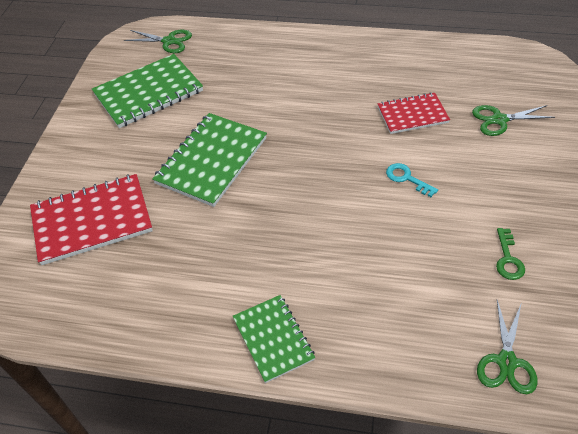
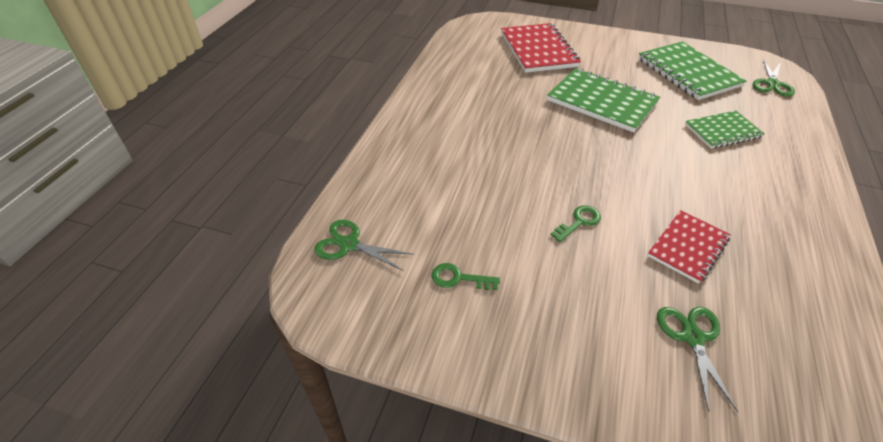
camera: 95 degrees right, 5 degrees down
(273, 339) = (416, 120): green notebook -> green notebook (722, 131)
(407, 178) = (579, 222): turquoise key -> green key
(412, 115) = (688, 247): red notebook -> red notebook turned 45 degrees clockwise

